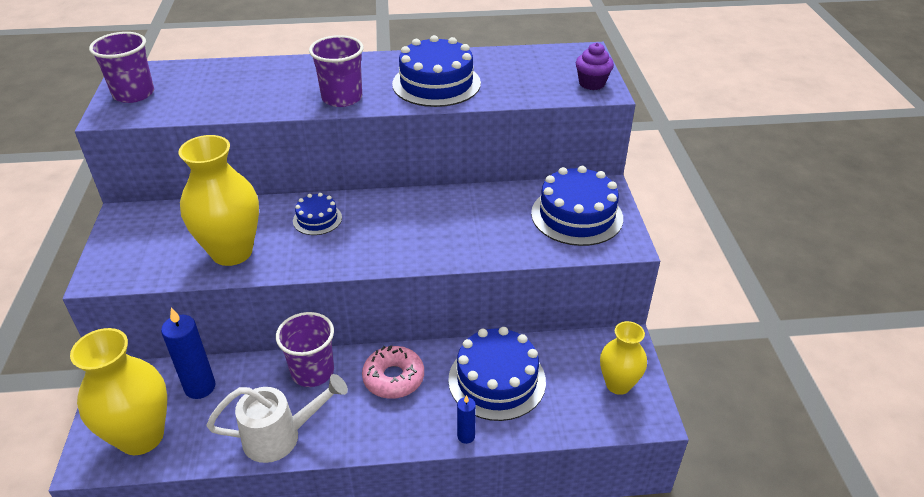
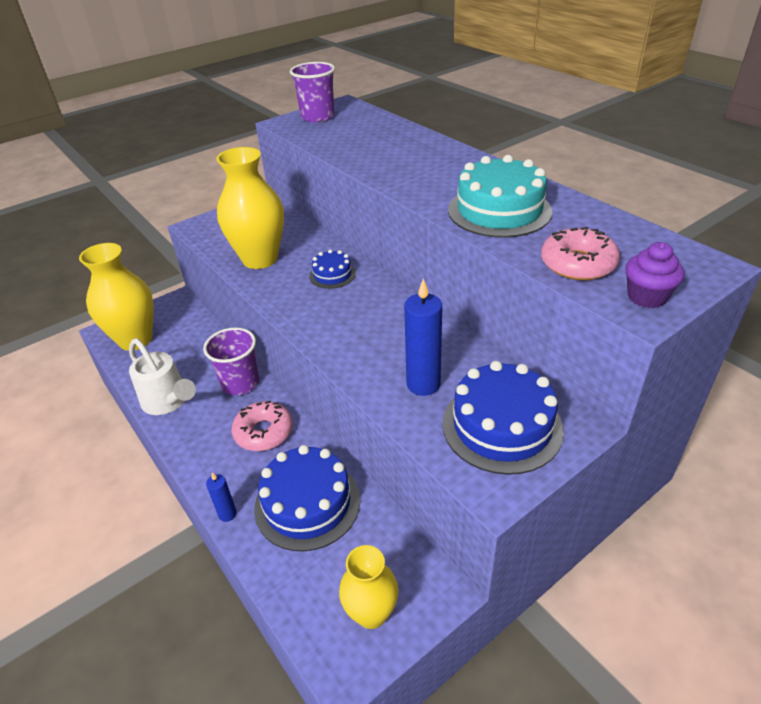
camera: 60 degrees right, 0 degrees up
(200, 387) = (191, 339): blue candle -> blue candle (423, 384)
(342, 98) = (412, 182): purple cup -> none
(436, 83) = (499, 210): blue cake -> turquoise cake
(535, 87) = (577, 264): none -> pink donut

